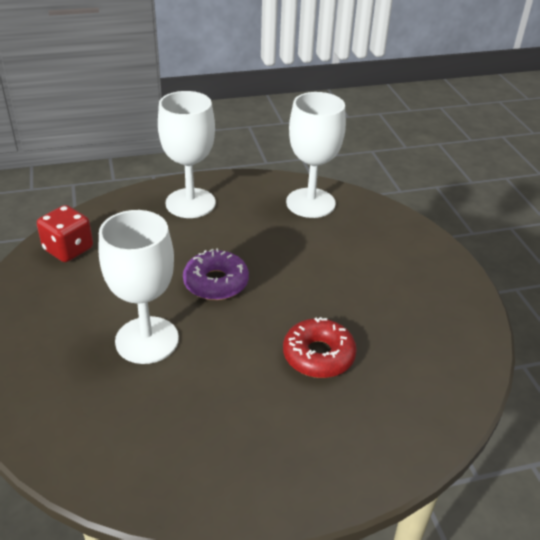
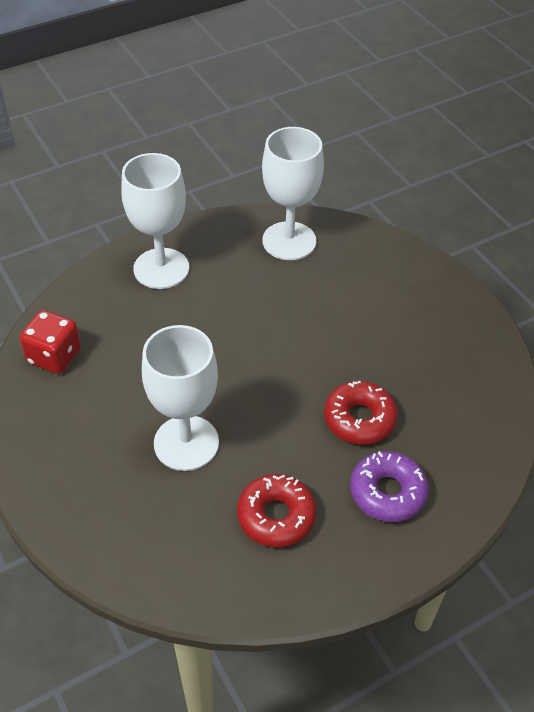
camera: 15 degrees left, 10 degrees up
(201, 422) = (276, 516): none -> red donut
(216, 283) = (228, 361): purple donut -> purple donut (387, 492)

